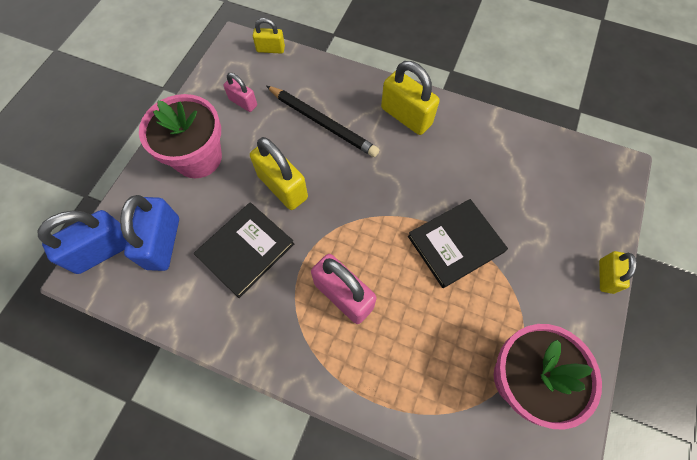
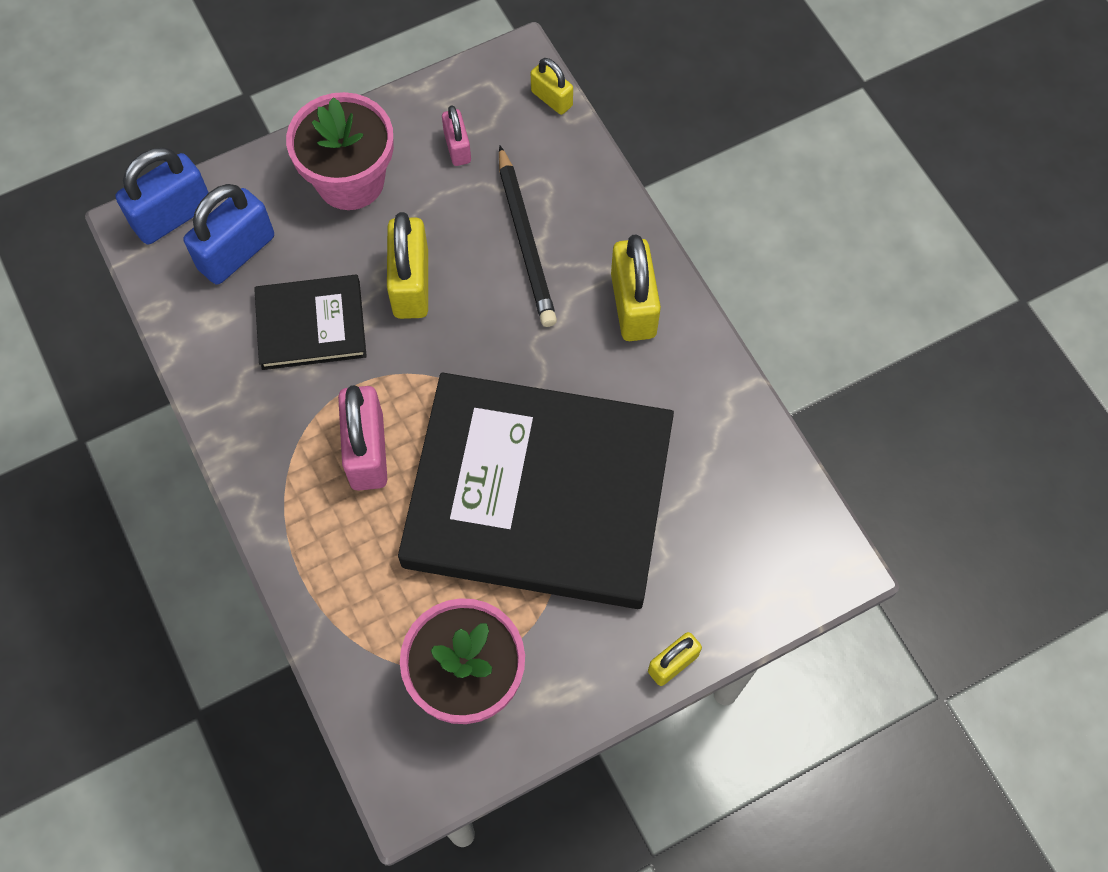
camera: 40 degrees right, 0 degrees up
(102, 251) = (172, 216): blue padlock -> blue padlock turned 45 degrees counterclockwise
(455, 244) = (539, 494): black book -> black book, size x2.19

